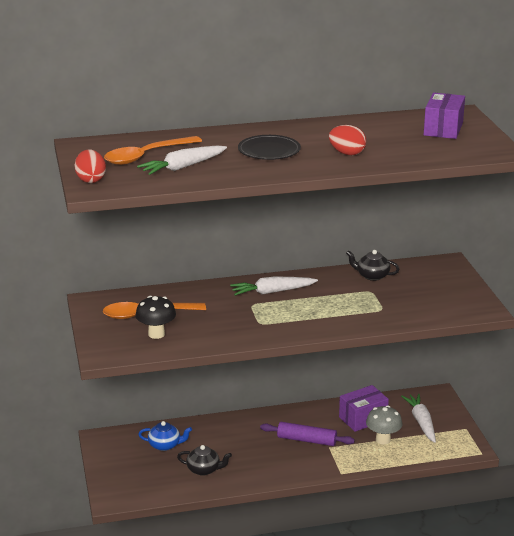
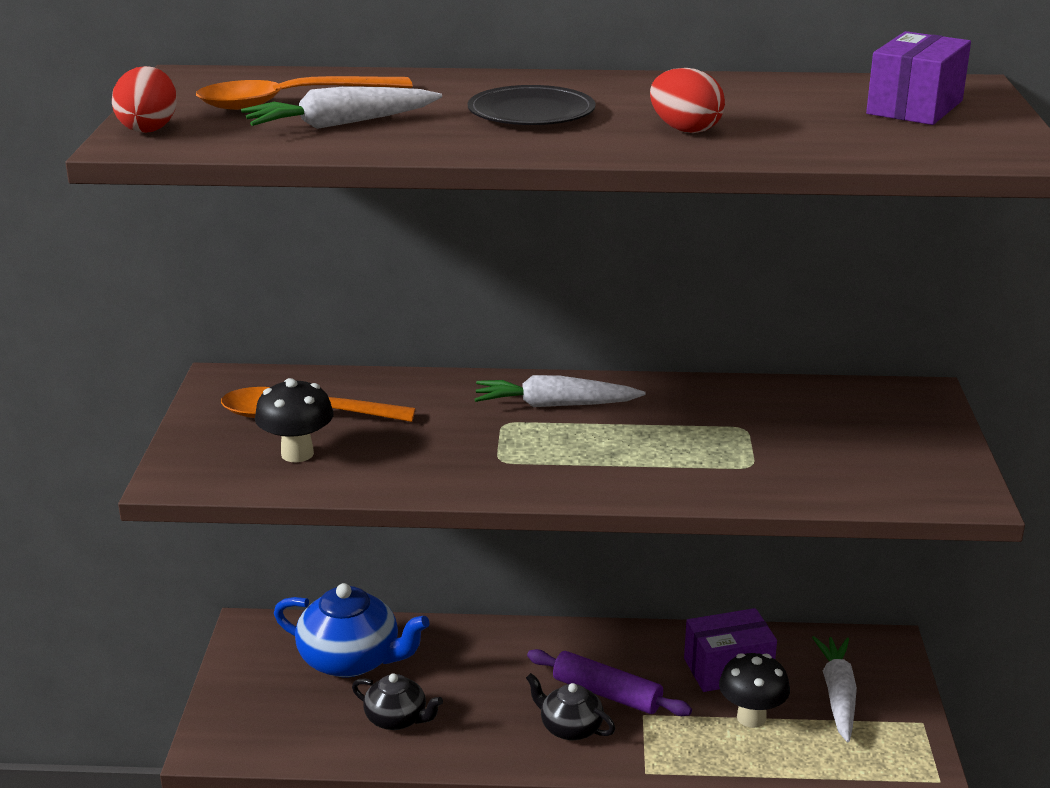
camera: 15 degrees right, 0 degrees up
(165, 445) = (351, 660): blue teapot -> blue teapot, size x1.72
(372, 276) = (760, 400): black teapot -> black teapot (570, 728)
(383, 440) = (751, 717): grey mushroom -> black mushroom

